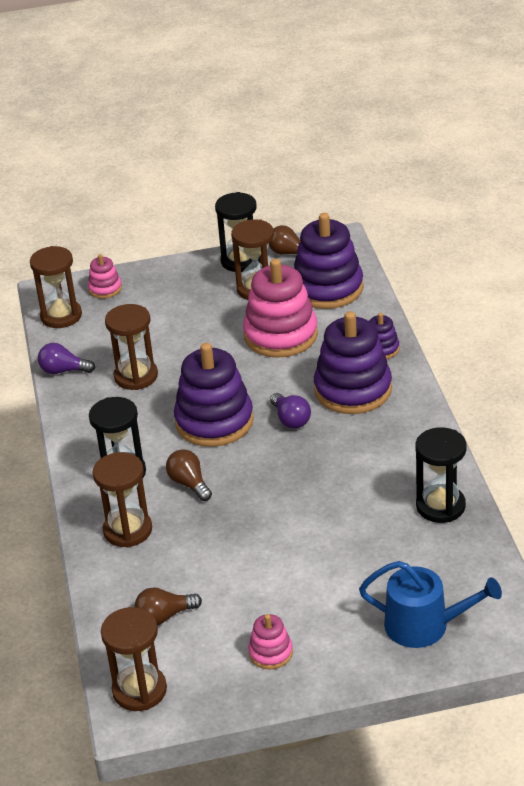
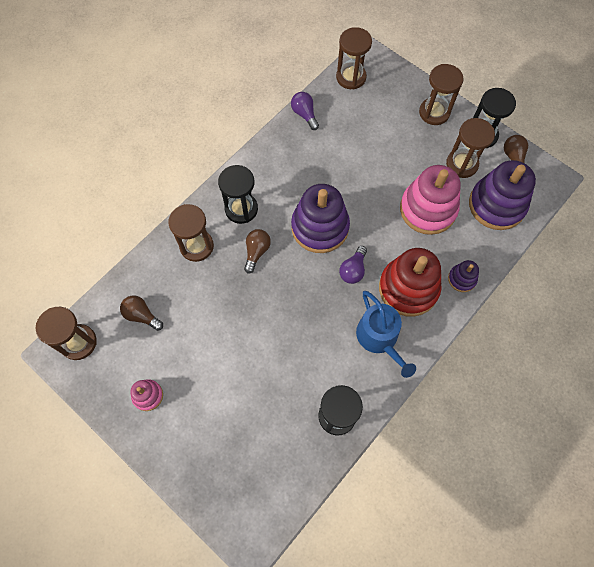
camera: 50 degrees right, 30 degrees up
(105, 289) = (393, 81): pink stacking toy -> none
(136, 376) = (328, 156): brown hourglass -> brown hourglass (434, 112)
(353, 390) = (408, 288): purple stacking toy -> red stacking toy
(425, 625) = (224, 474): blue watering can -> blue watering can (380, 338)

